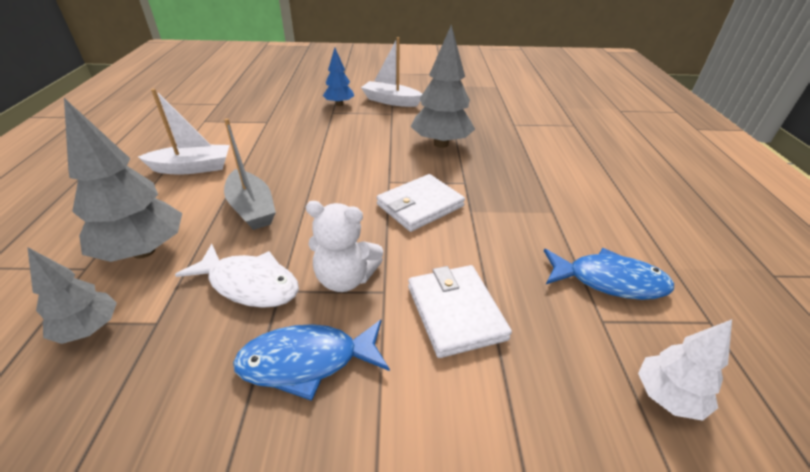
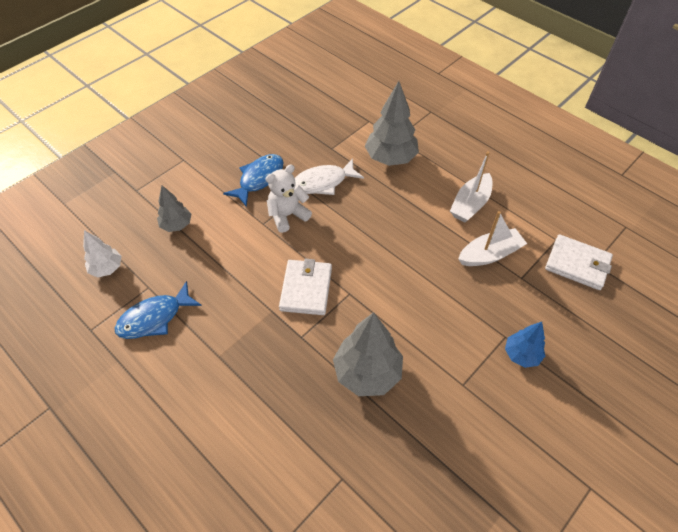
camera: 135 degrees right, 15 degrees up
(89, 329) = (349, 131): grey tree -> grey tree (176, 225)
(252, 209) = (388, 210): grey boat -> none
(391, 101) = (495, 408): white boat -> white boat (489, 254)
(455, 312) = (221, 239): white wallet -> white wallet (577, 264)

